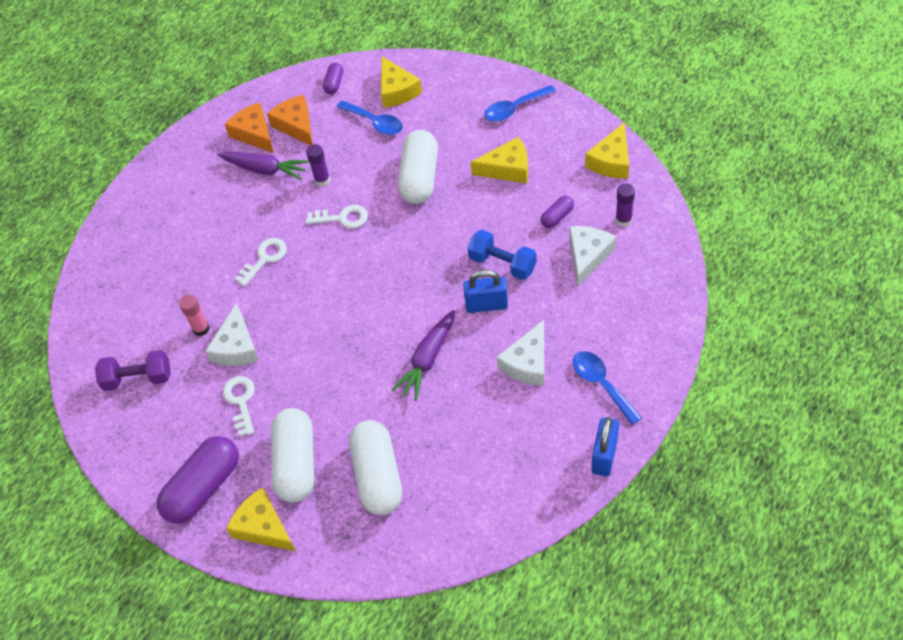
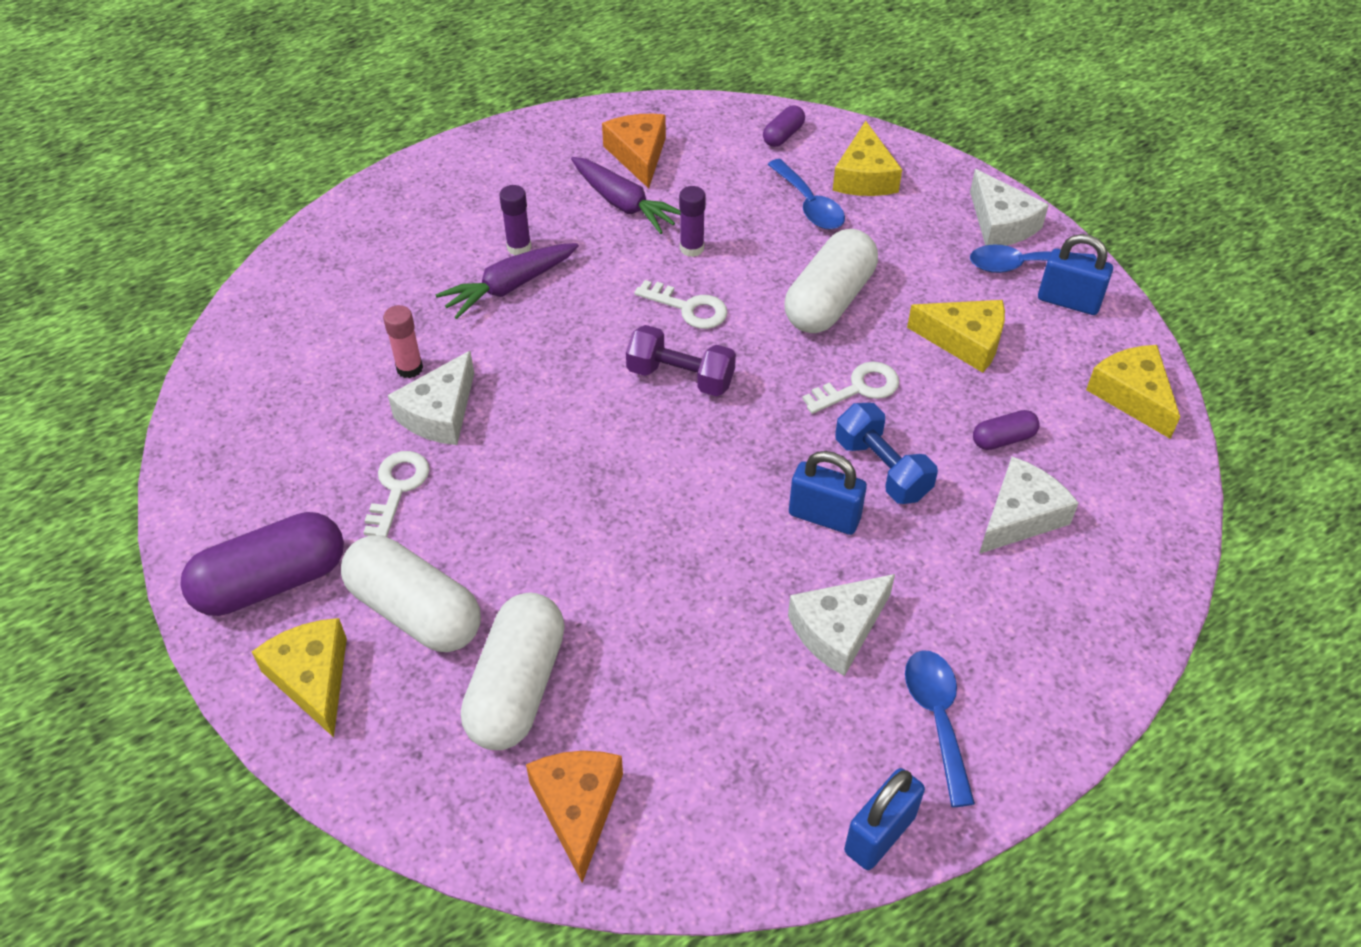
camera: 20 degrees right, 5 degrees down
(138, 378) = (288, 395): purple dumbbell -> purple dumbbell (680, 377)
(264, 259) = (551, 316): white key -> white key (858, 388)
(296, 125) = (699, 167): orange cheese -> orange cheese (577, 808)
(296, 463) = (415, 611): white capsule -> white capsule turned 75 degrees counterclockwise
(428, 359) = (691, 554): purple carrot -> purple carrot (510, 287)
(490, 87) = (1001, 223): none -> white cheese
(551, 119) = (1068, 301): none -> blue padlock
(611, 161) = (1132, 396): yellow cheese -> yellow cheese turned 105 degrees clockwise
(623, 220) = (1106, 488): purple glue stick -> purple glue stick (519, 247)

